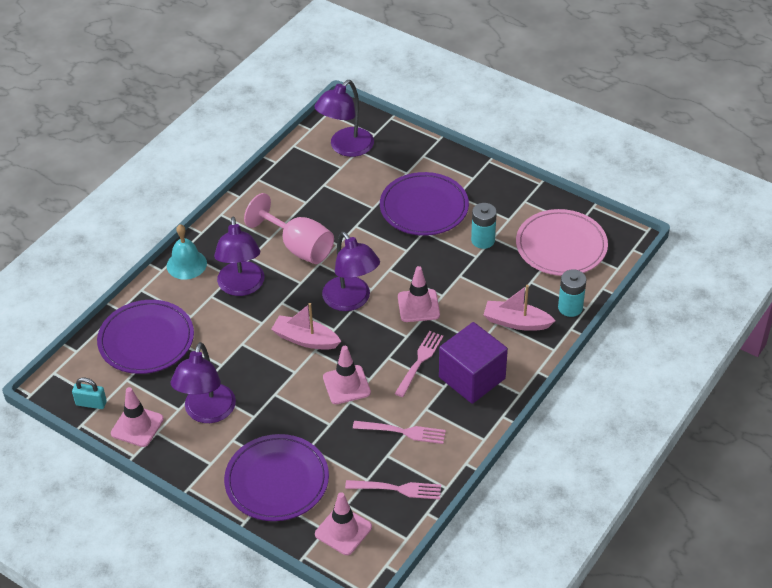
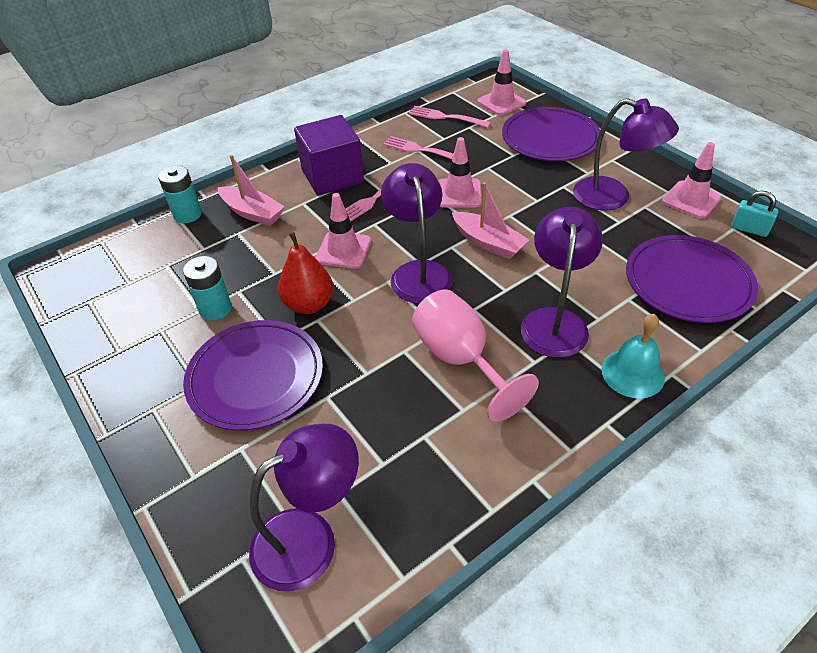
camera: 160 degrees left, 0 degrees up
(207, 413) = (613, 197): purple lamp -> purple lamp turned 90 degrees clockwise
(419, 258) = (309, 304): none -> red pear
(561, 246) = (133, 279): pink plate -> none

